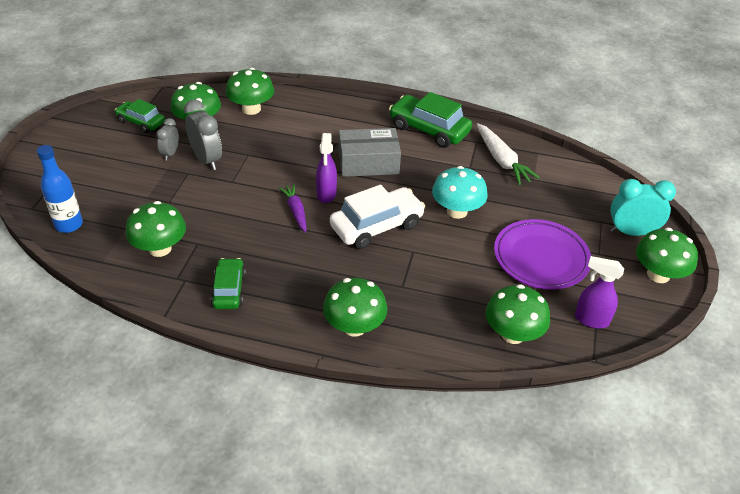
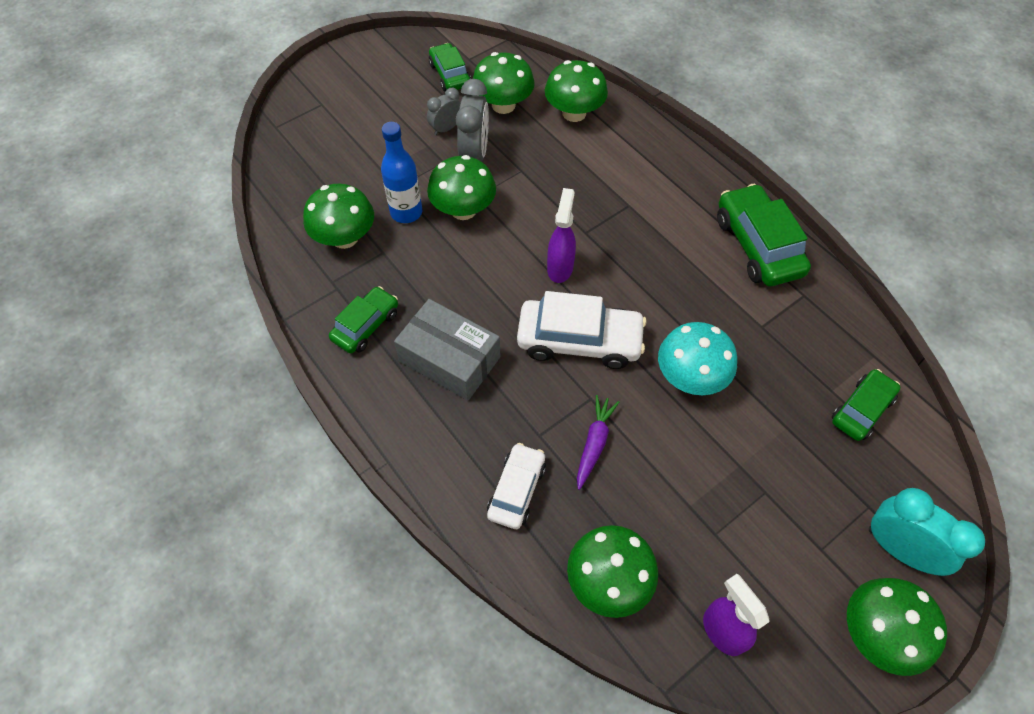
camera: 40 degrees right, 15 degrees up
(69, 225) = (290, 163): blue bottle -> blue bottle (406, 212)
(296, 211) = (509, 271): purple carrot -> purple carrot (594, 444)
(326, 194) = (560, 267): purple spray bottle -> purple spray bottle turned 150 degrees clockwise
(354, 326) = (446, 450): green mushroom -> green mushroom (463, 210)
(368, 163) = (643, 252): grey box -> grey box (449, 359)
(417, 321) = (516, 490): none -> white car
(502, 160) = (813, 340): white carrot -> none
(541, 258) = (737, 506): purple plate -> none
(555, 180) = (861, 410): none -> green car

